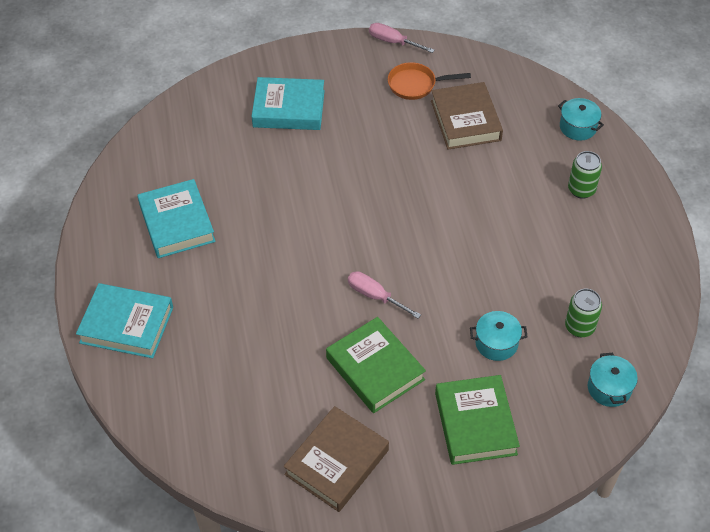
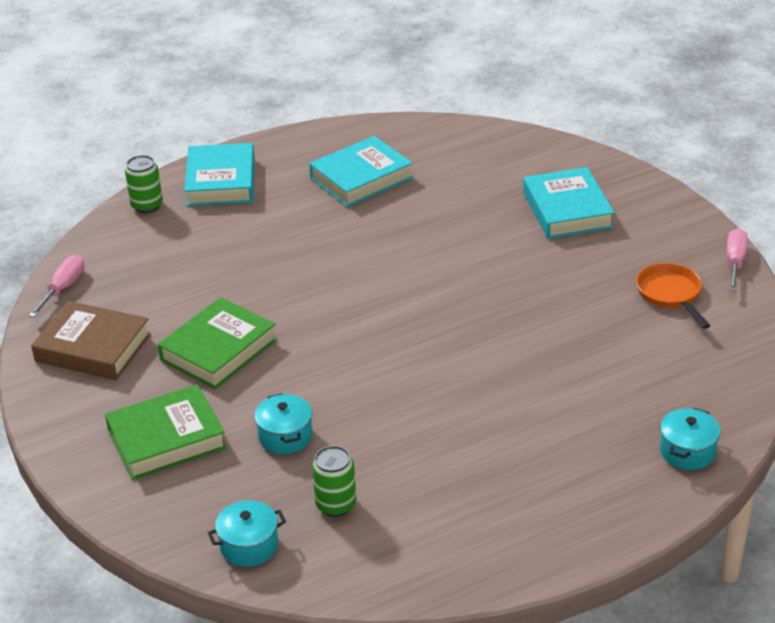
camera: 75 degrees right, 15 degrees down
(375, 296) = (318, 330): pink screwdriver -> pink screwdriver (63, 288)
(465, 120) = (634, 347): brown book -> none
(581, 190) = (571, 472): green can -> green can (147, 206)

